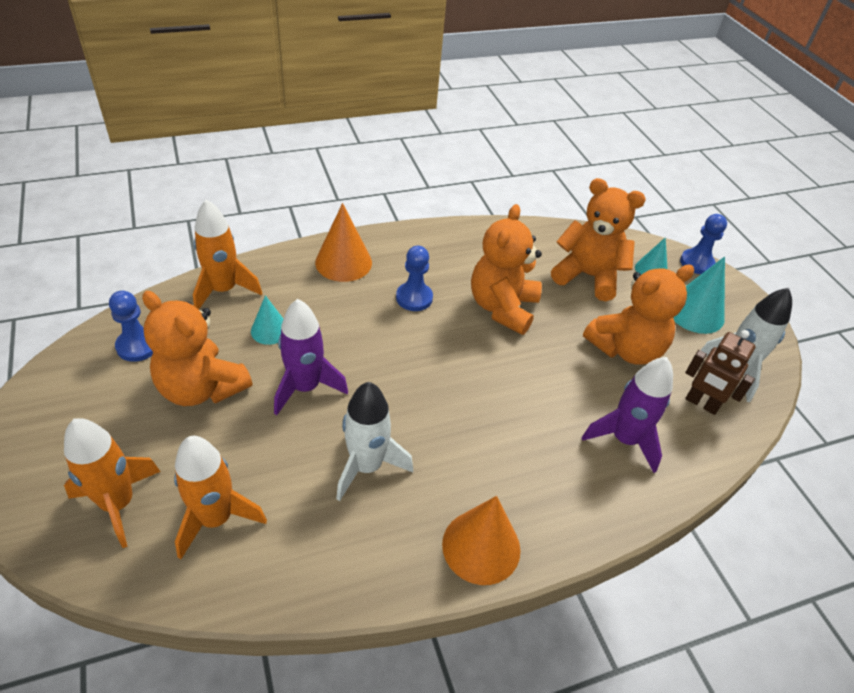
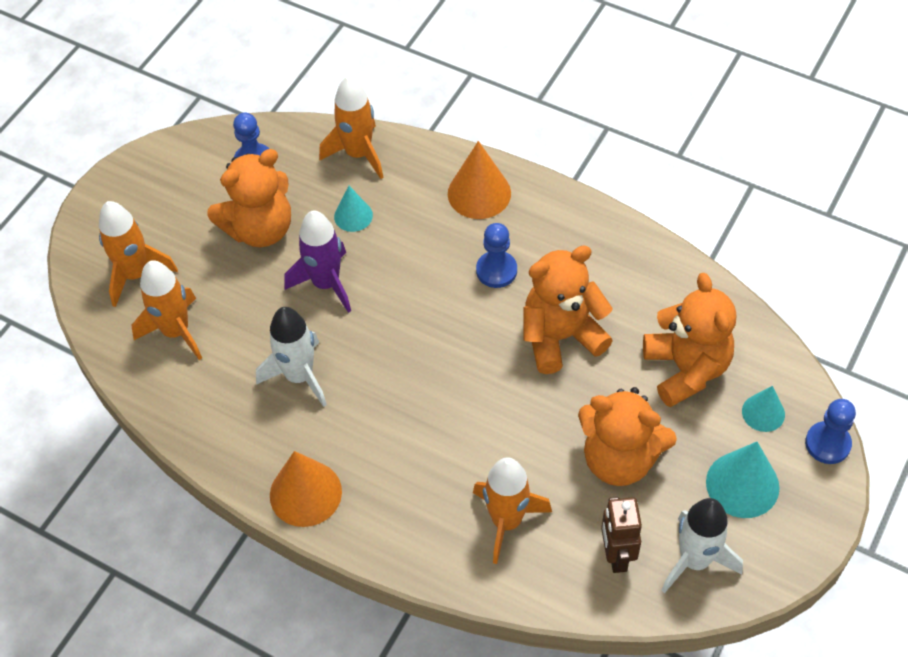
camera: 55 degrees right, 10 degrees up
(202, 388) = (260, 229): orange teddy bear -> orange teddy bear turned 120 degrees counterclockwise
(624, 439) = (506, 521): purple rocket -> orange rocket

